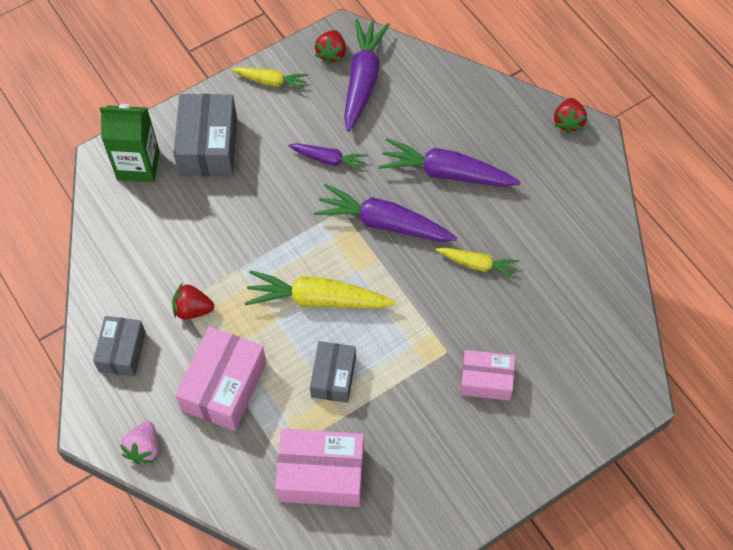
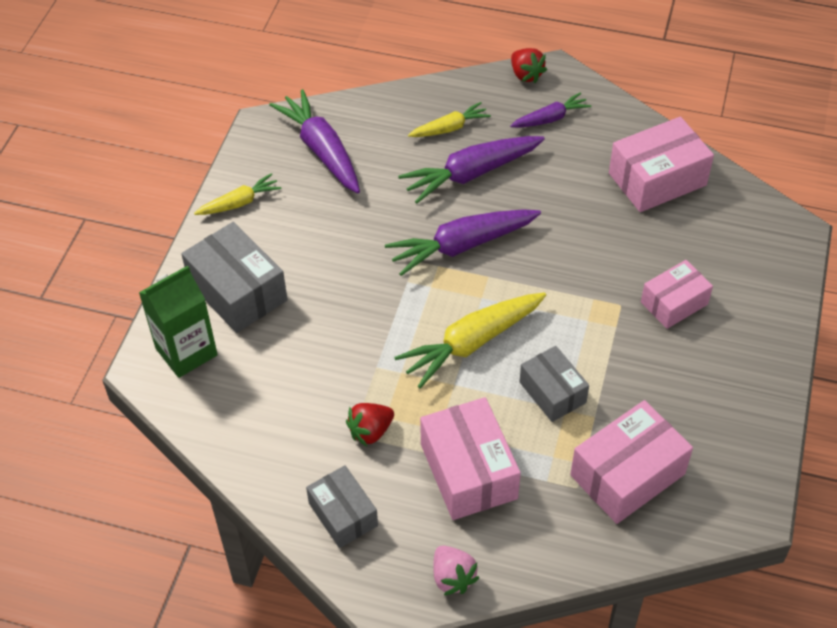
camera: 40 degrees left, 10 degrees down
(328, 159) = (360, 230): purple carrot -> purple carrot (550, 118)
(331, 54) = (271, 147): red strawberry -> none
(477, 264) = (572, 224): yellow carrot -> yellow carrot (449, 128)
(577, 277) = (657, 179): none -> pink box

